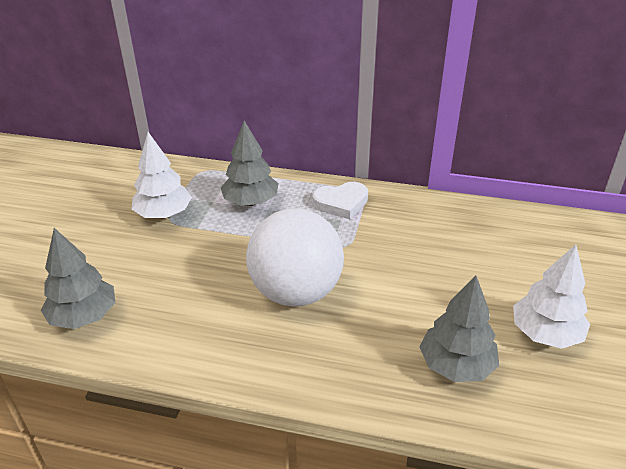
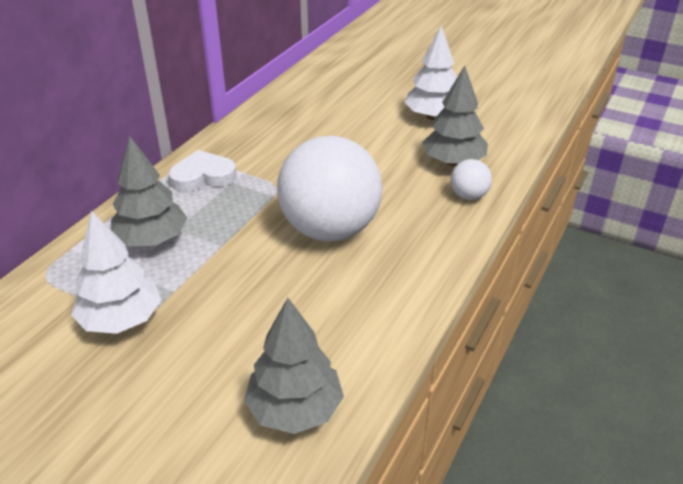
camera: 75 degrees left, 0 degrees up
(341, 203) = (203, 176): white heart -> white heart turned 105 degrees counterclockwise
(395, 387) = (468, 196): none -> white ball

